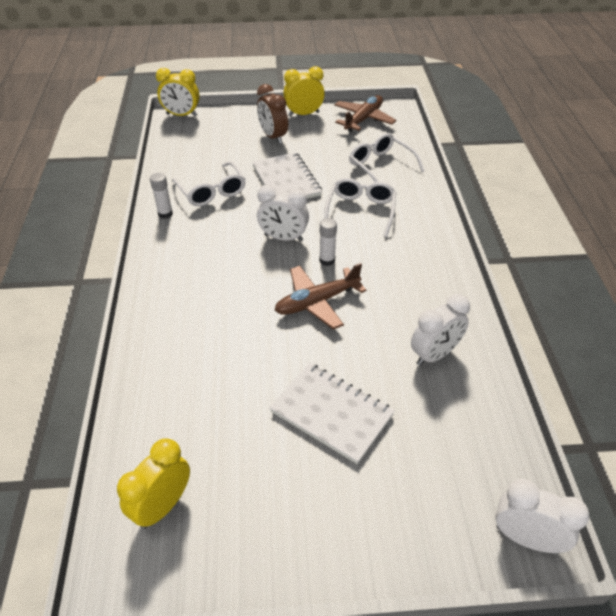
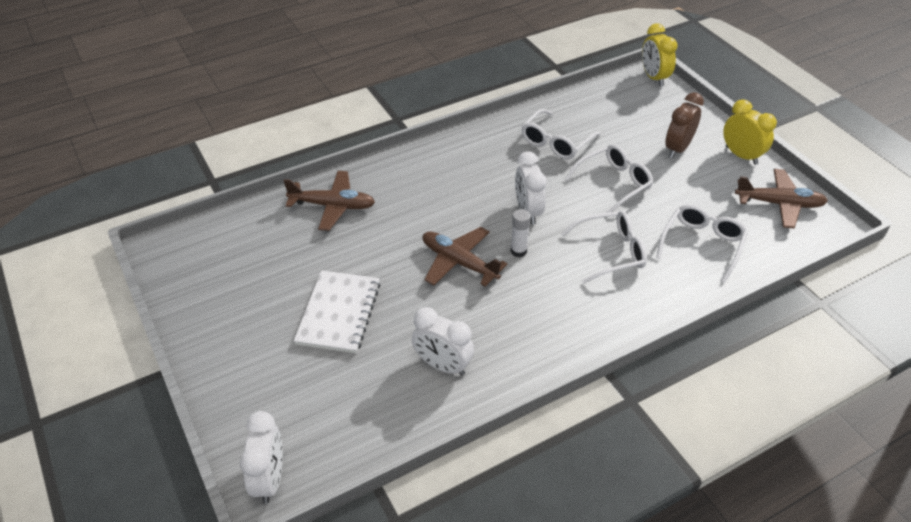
camera: 65 degrees right, 0 degrees up
(163, 506) = (218, 249): yellow clock -> none
(165, 214) = (504, 128): white glue stick -> none
(172, 372) = (333, 206): none -> brown plane
(286, 181) = (614, 183): white notebook -> white glasses

